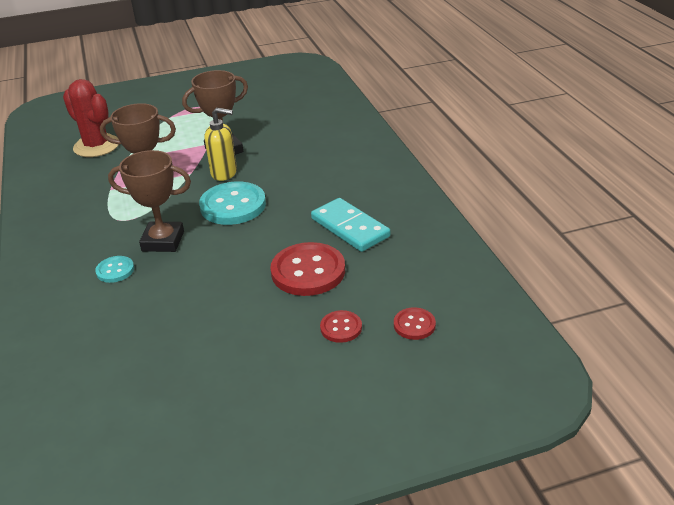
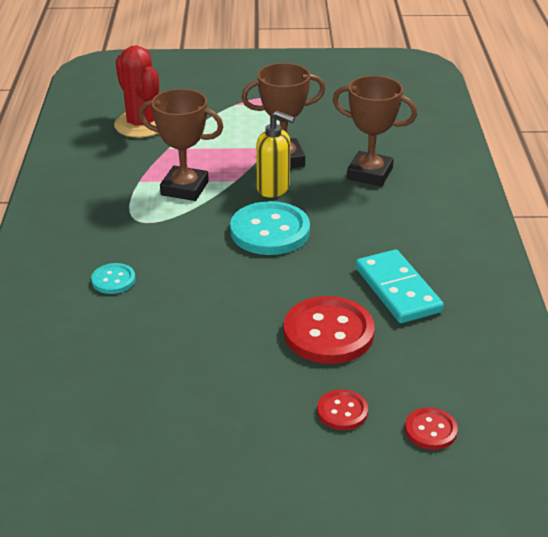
camera: 15 degrees right, 0 degrees up
(163, 241) = (176, 257): brown trophy -> brown trophy (370, 173)

